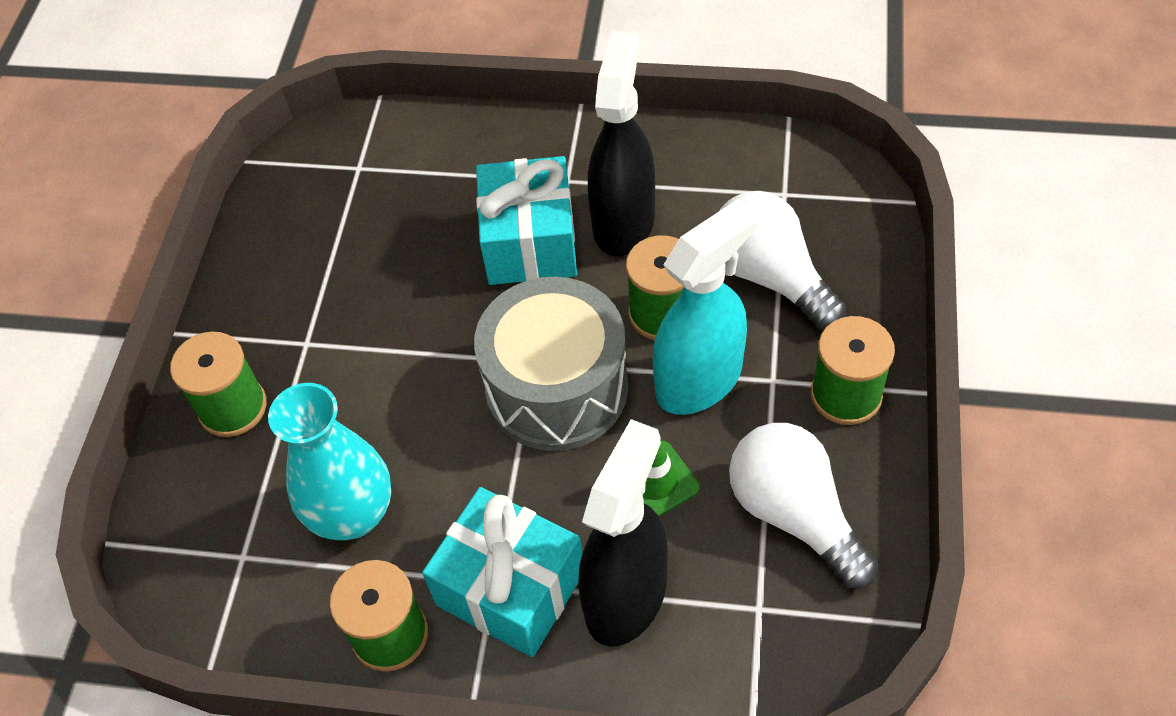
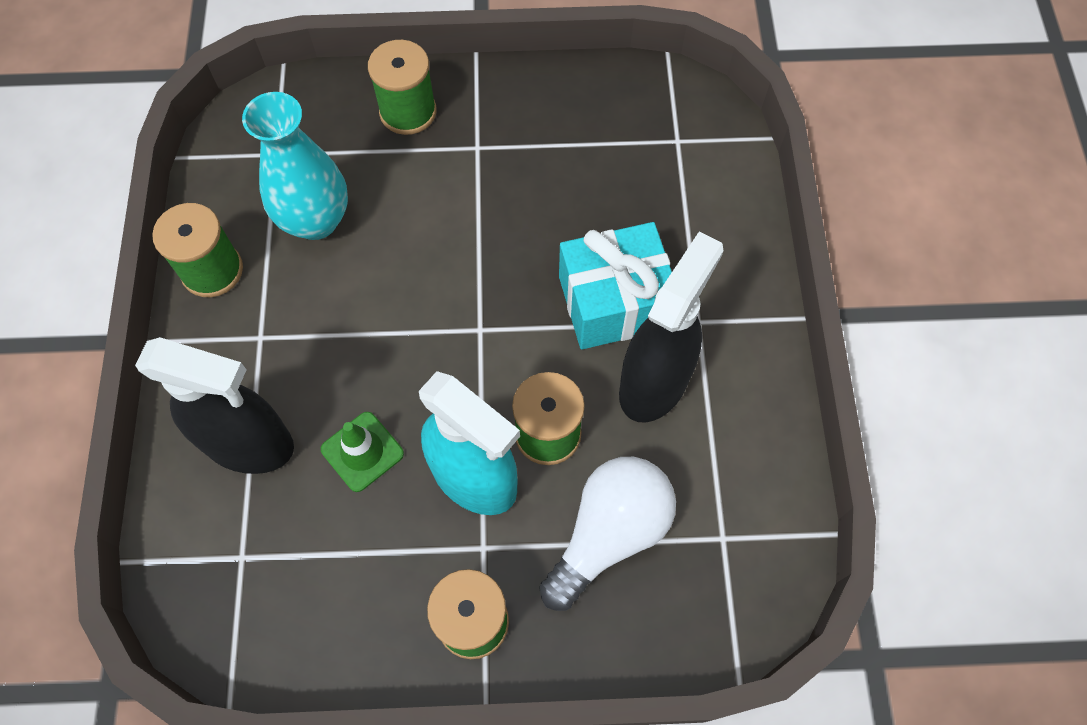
camera: 75 degrees right, 10 degrees up
(511, 588) = (254, 351): turquoise gift -> none
(557, 388) = (453, 353): grey drum -> none
(623, 222) = (654, 382): black spray bottle -> black spray bottle turned 60 degrees counterclockwise
(794, 514) = (336, 581): white light bulb -> none

